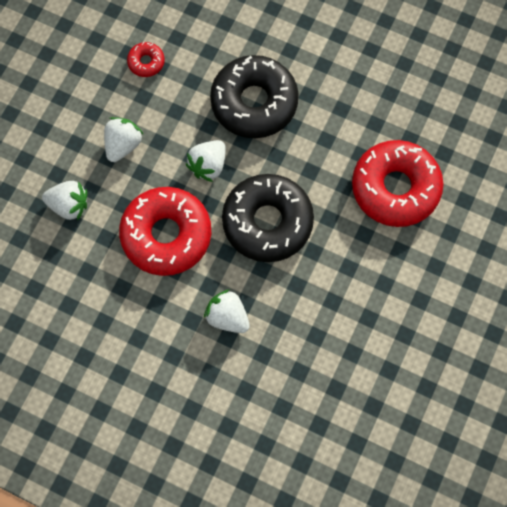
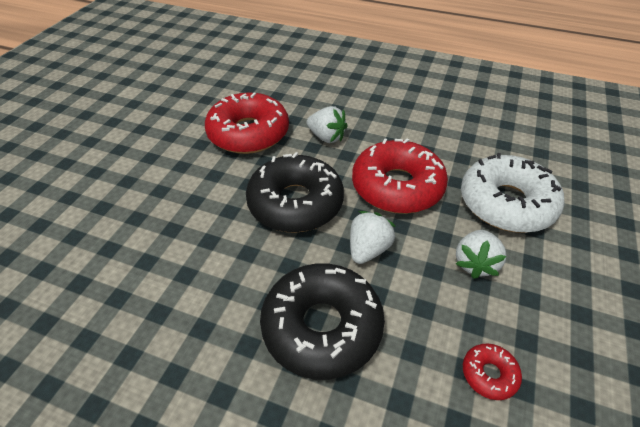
camera: 175 degrees right, 25 degrees down
(69, 205) = (506, 203): white strawberry -> white donut
(395, 188) = (150, 242): red donut -> red donut (248, 133)

